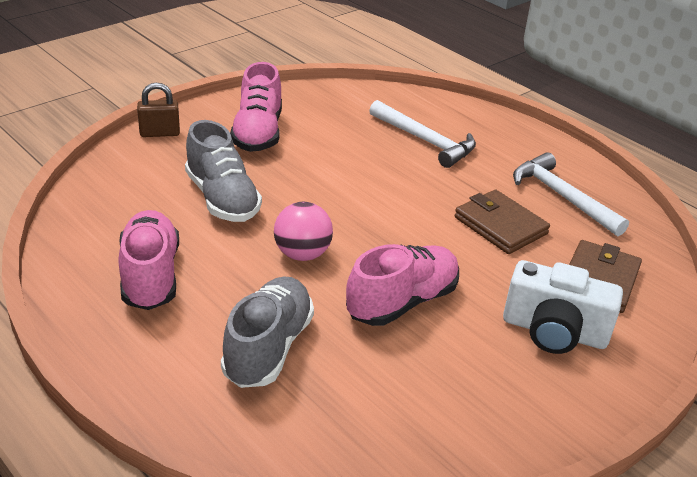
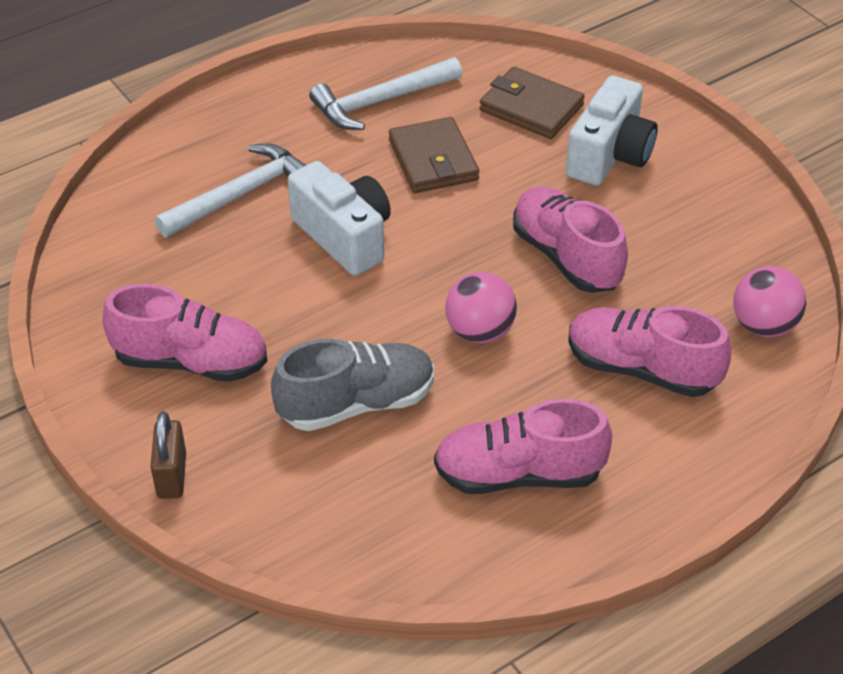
camera: 80 degrees left, 10 degrees up
(268, 348) = (641, 369): grey shoe -> pink shoe
(336, 439) = (763, 325): none -> pink ball
(394, 186) = (344, 236): none -> white camera
(500, 225) = (433, 160): brown wallet -> brown wallet turned 75 degrees counterclockwise

